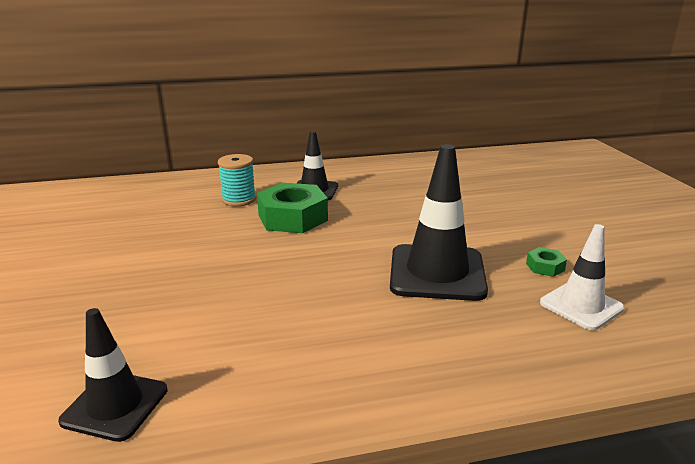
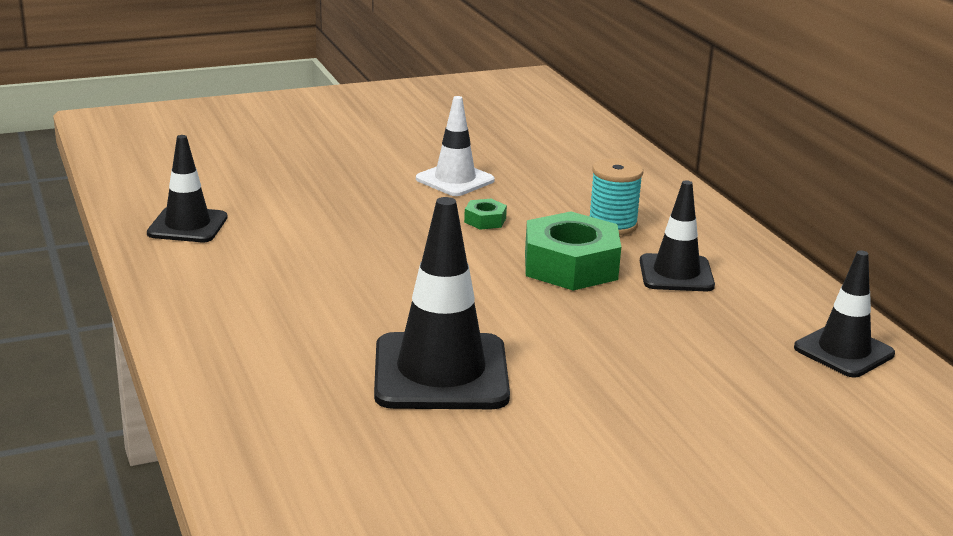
camera: 80 degrees right, 0 degrees up
(407, 167) = (843, 351): none -> black traffic cone
(545, 267) = (482, 465): green nut -> green nut (485, 220)
(581, 306) = (373, 482): white traffic cone -> white traffic cone (455, 180)

